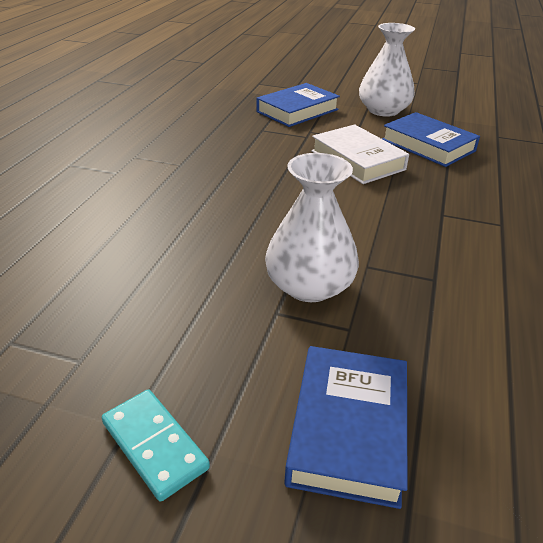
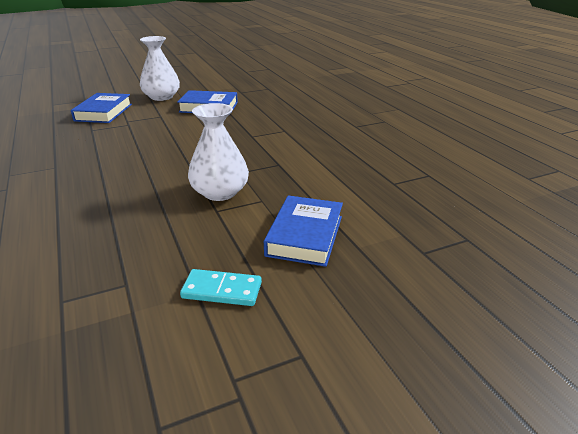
camera: 40 degrees left, 5 degrees down
(348, 429) = (305, 235): blue book -> blue book turned 45 degrees clockwise
(357, 160) = (176, 126): white book -> none

